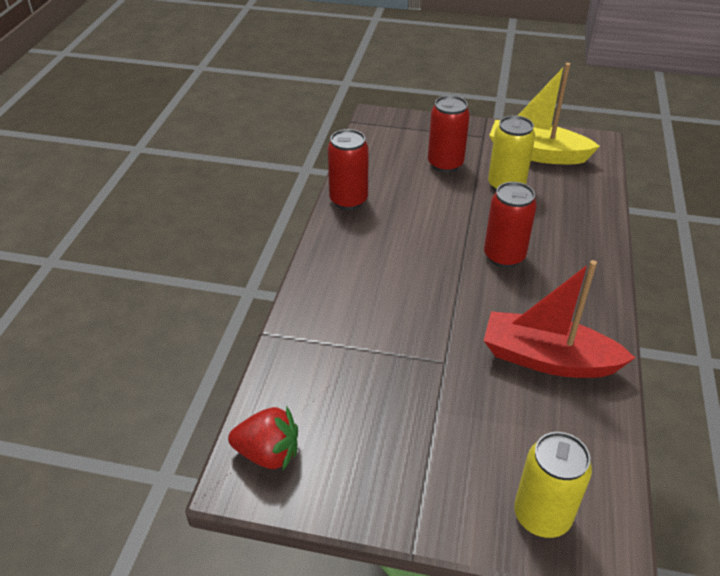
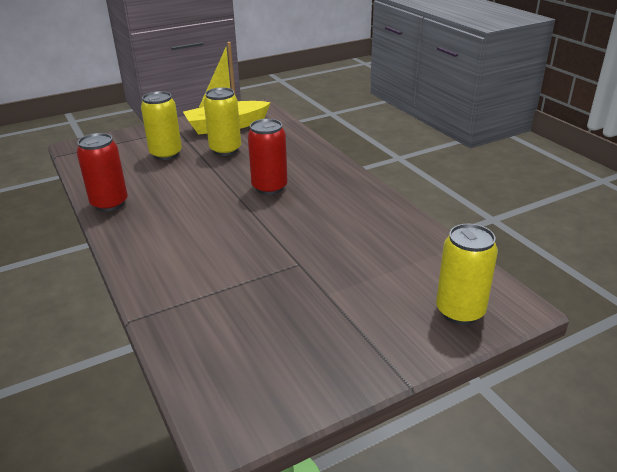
camera: 40 degrees left, 10 degrees down
(268, 453) = (229, 397): red strawberry -> none
(445, 164) = (166, 154): red can -> yellow can
(547, 359) = (363, 228): red boat -> none

